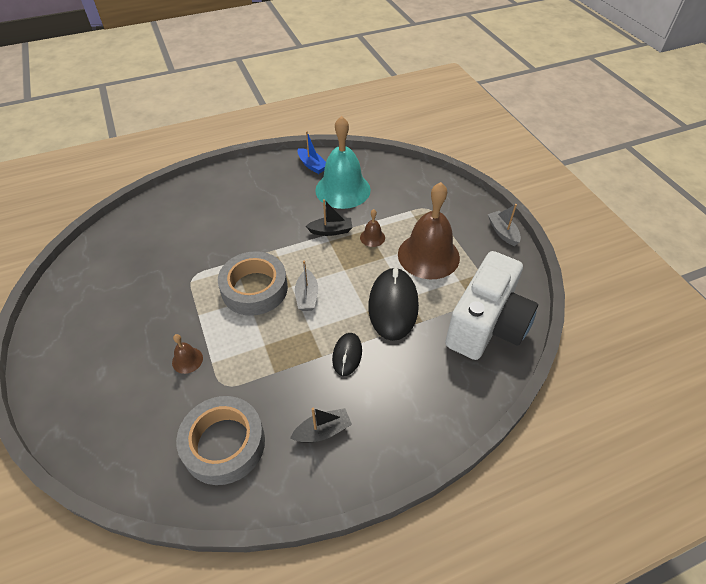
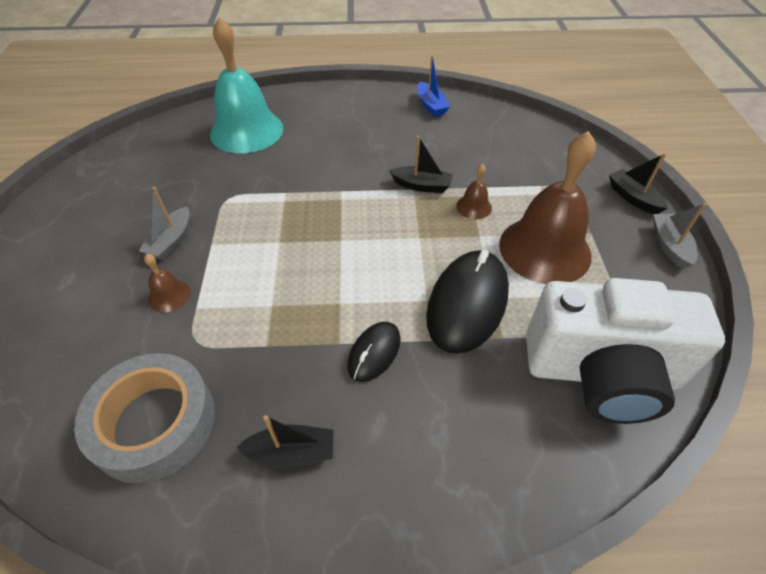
camera: 20 degrees right, 0 degrees up
(254, 289) = (293, 231): grey tape -> none
(307, 296) = (355, 258): grey boat -> grey boat (171, 241)
(343, 189) = (458, 141): turquoise bell -> turquoise bell (246, 131)
(472, 204) = (633, 198): none -> black boat
(486, 325) = (601, 373): white camera -> white camera turned 45 degrees clockwise

